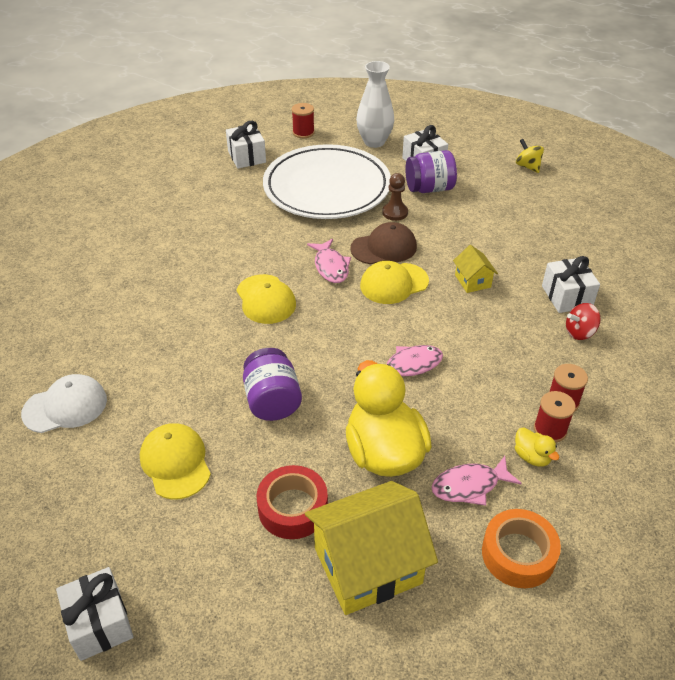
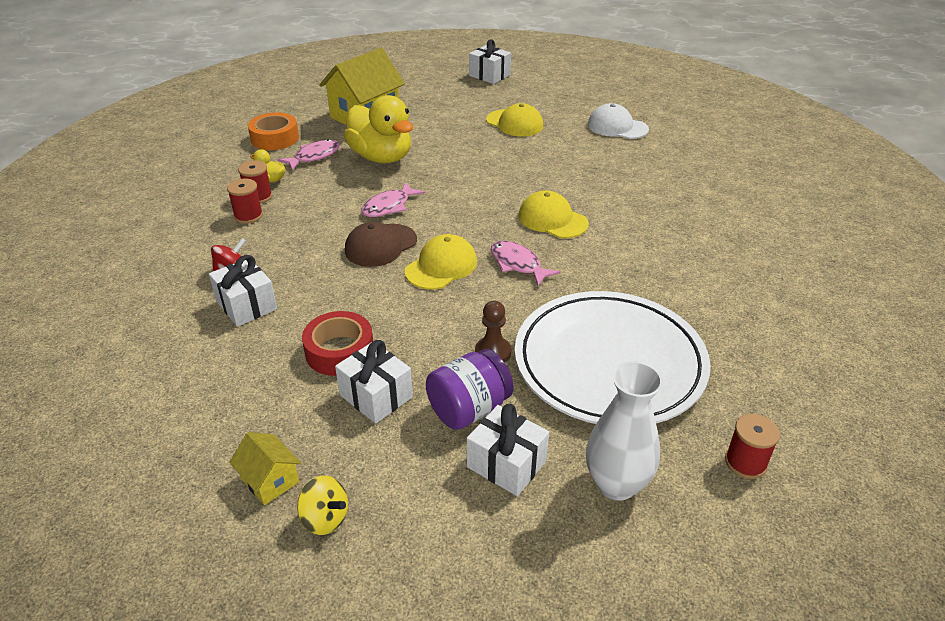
camera: 155 degrees right, 5 degrees down
(65, 406) = (617, 127): white cap -> white cap turned 75 degrees clockwise
(246, 157) = (766, 379): white gift -> white gift (376, 396)
(272, 401) = (481, 162): purple jar -> none
(293, 508) = (424, 124): red tape -> red tape (339, 351)
(384, 247) = (476, 301): brown cap -> brown cap (380, 245)
(472, 281) = (357, 292): yellow house -> yellow house (270, 480)

